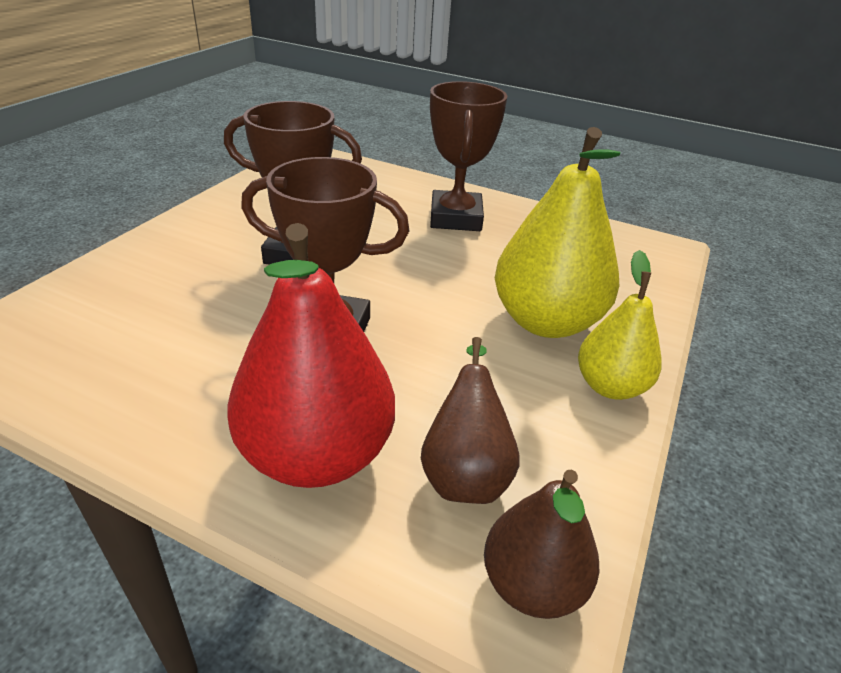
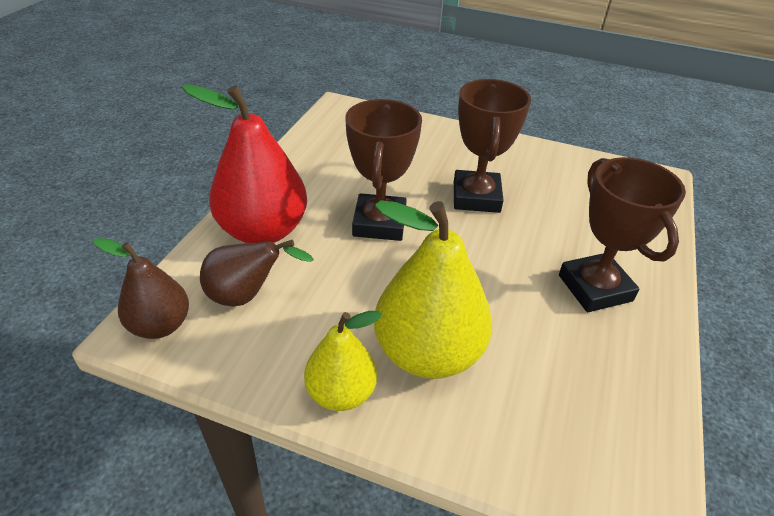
camera: 85 degrees right, 5 degrees up
(455, 218) = (595, 288): brown trophy -> brown trophy turned 75 degrees clockwise

